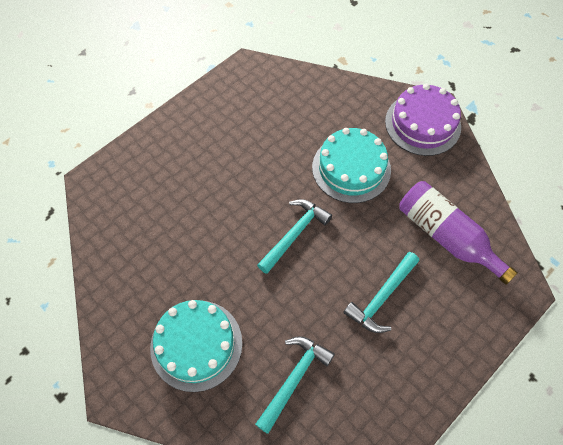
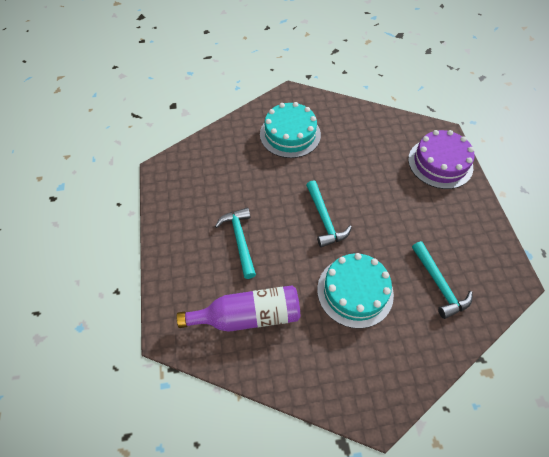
camera: 125 degrees right, 5 degrees down
(294, 379) = (232, 166): turquoise hammer -> turquoise hammer (439, 284)
(422, 124) = (364, 386): purple cake -> purple cake (440, 163)

